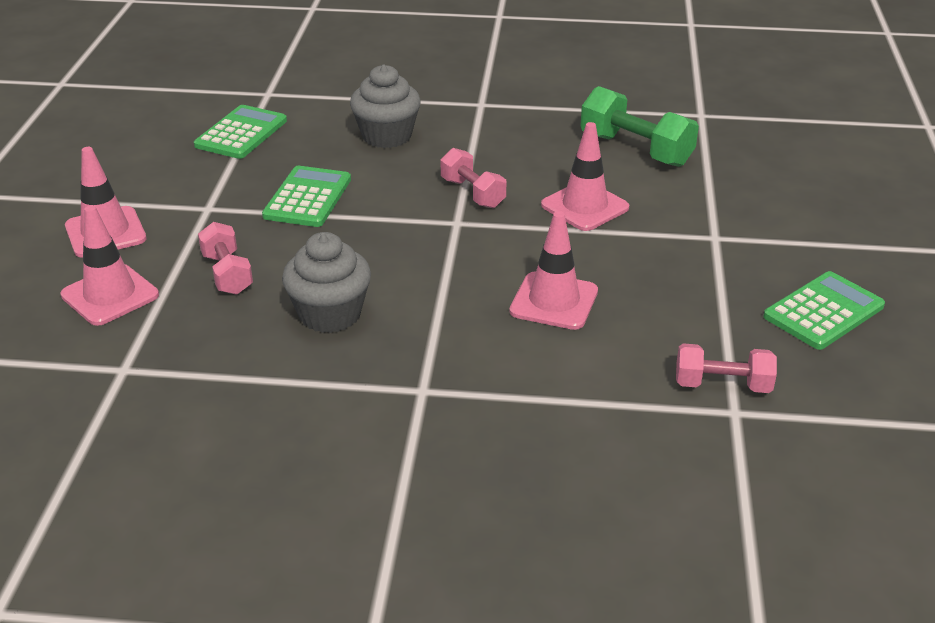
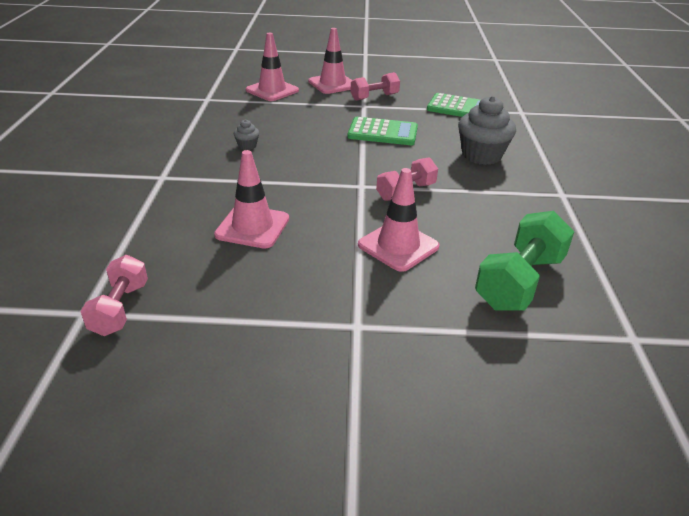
camera: 85 degrees right, 0 degrees up
(227, 274) = (292, 115): pink dumbbell -> pink dumbbell (374, 97)
(330, 314) = (247, 146): grey cupcake -> grey cupcake, size x0.46
(823, 311) = (216, 397): green calculator -> none

